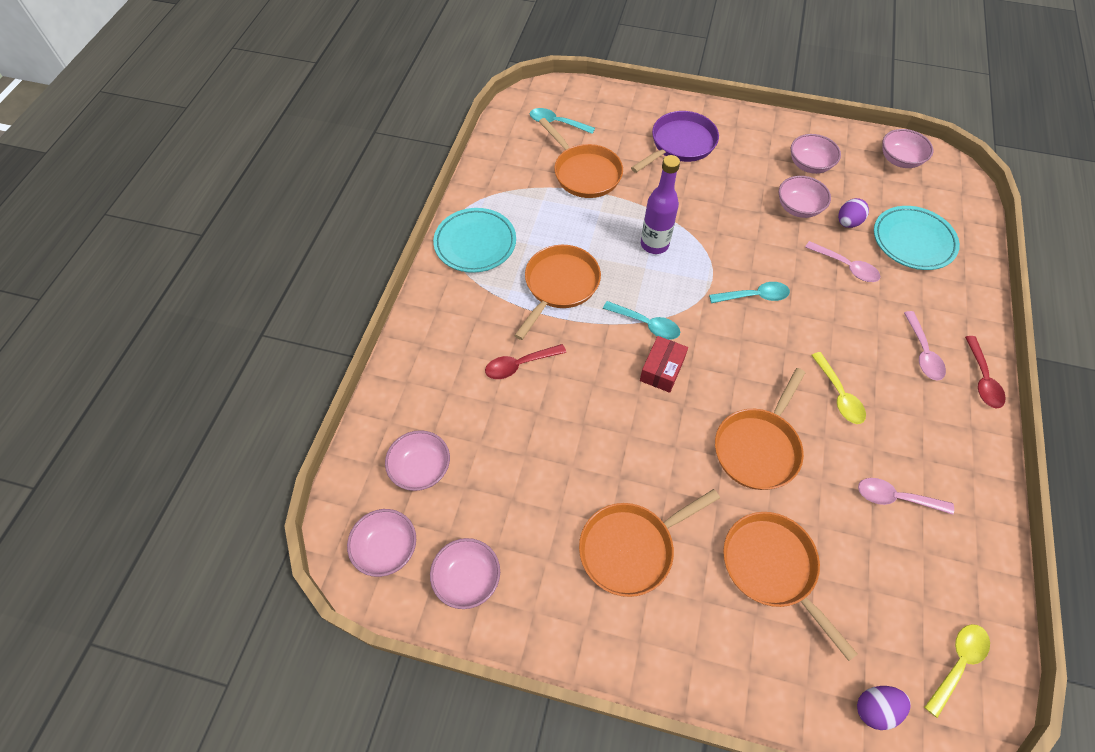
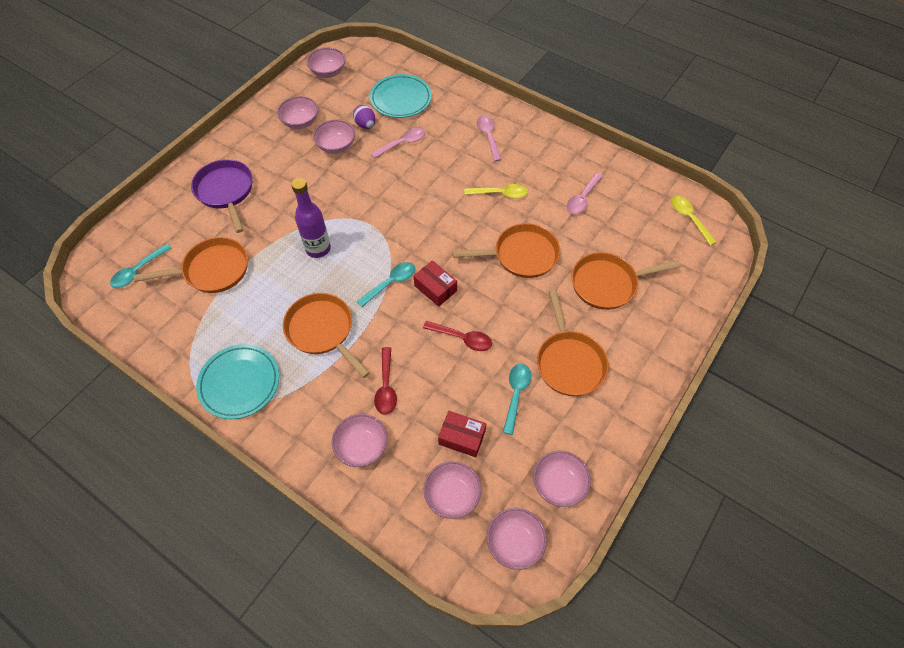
camera: 70 degrees left, 0 degrees up
(446, 367) = (362, 446): none -> pink bowl
(488, 457) = (462, 437): none -> red box
(754, 296) = (400, 206): turquoise spoon -> turquoise spoon (516, 394)
(758, 447) = (521, 255): orange pan -> orange pan turned 60 degrees counterclockwise
(875, 708) = (705, 269): purple egg -> none
(922, 353) = (488, 137): pink spoon -> pink spoon turned 120 degrees counterclockwise
(982, 379) = (519, 118): red spoon -> red spoon (462, 338)

